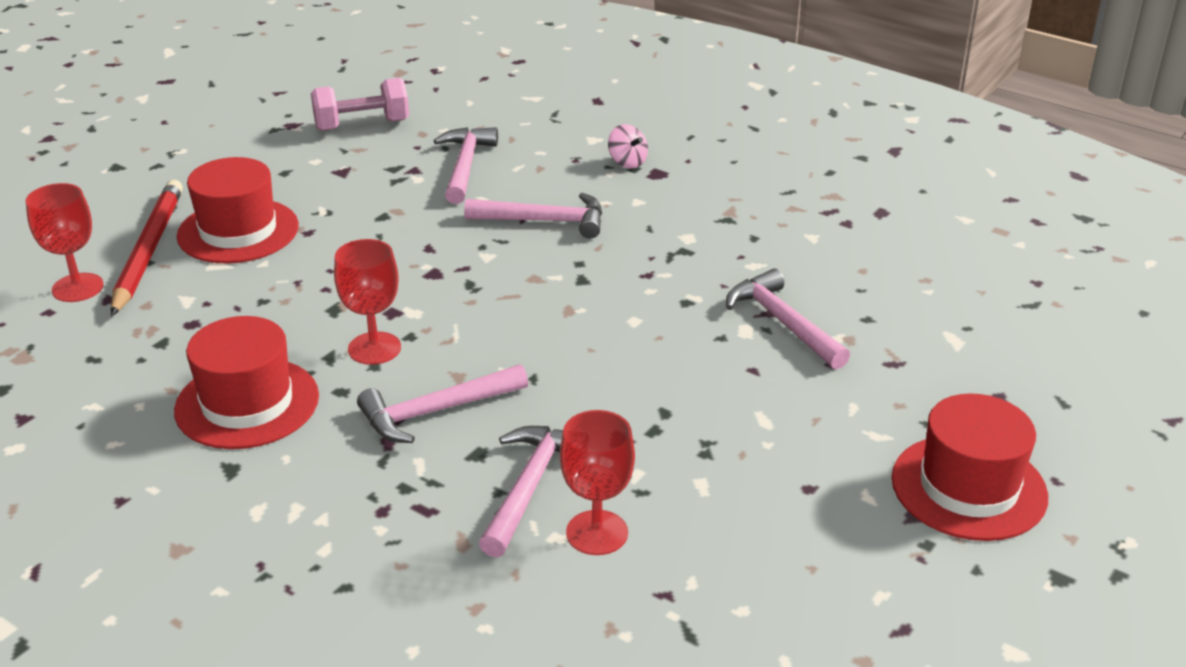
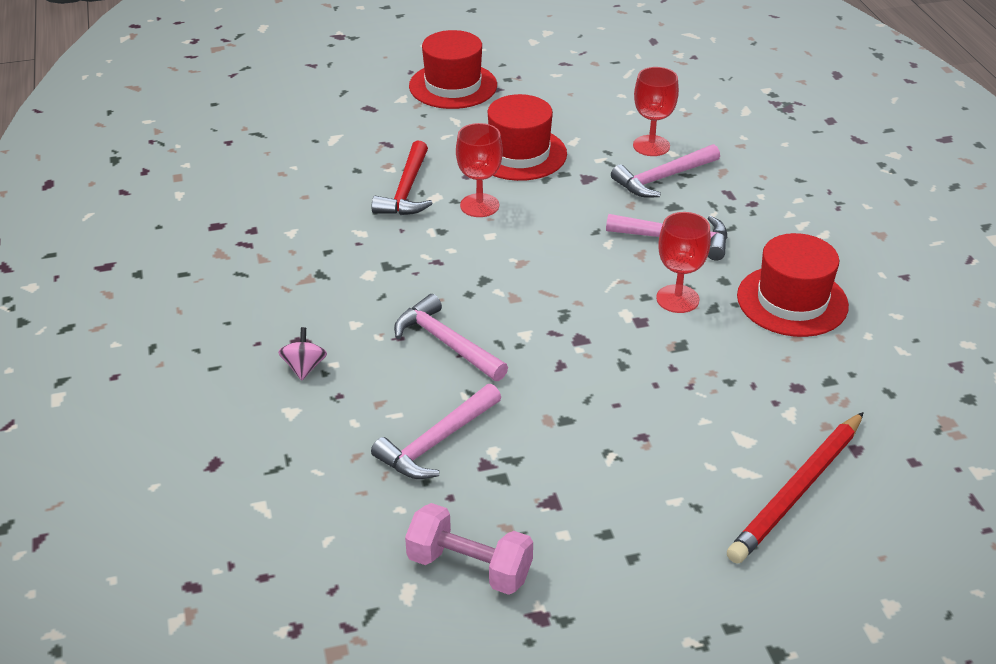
camera: 140 degrees left, 5 degrees up
(78, 288) = (879, 476): red goblet -> red goblet (479, 205)
(238, 231) = (703, 471): red hat -> red hat (519, 154)
(783, 323) = (406, 190): pink hammer -> red hammer

